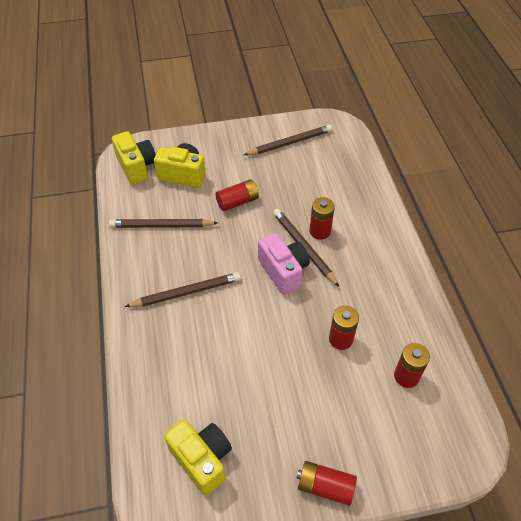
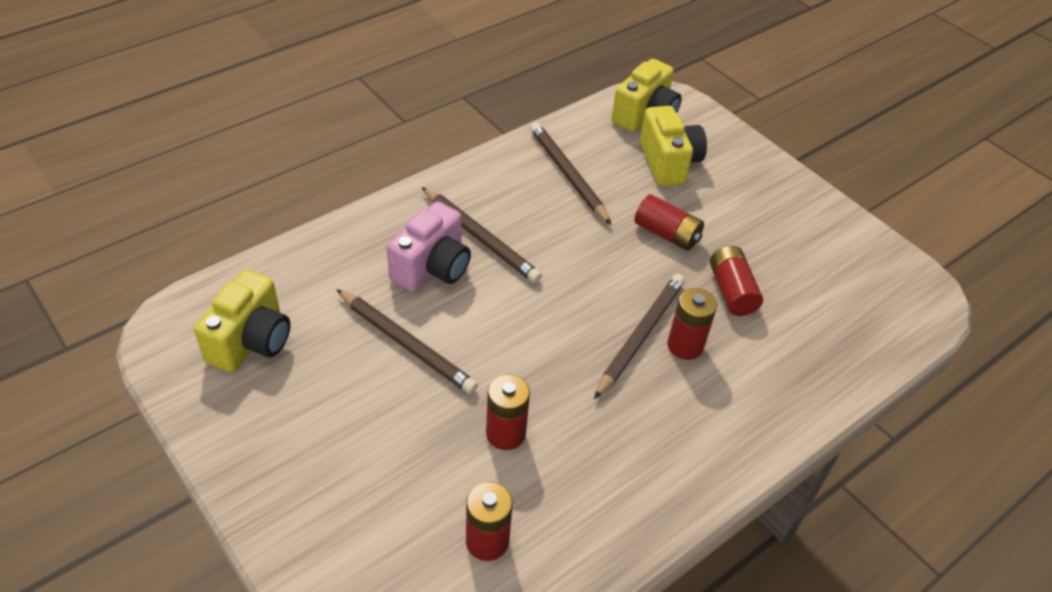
camera: 60 degrees right, 5 degrees down
(283, 271) = (581, 327): pink camera -> pink camera (432, 268)
(290, 143) = (830, 253): brown pencil -> brown pencil (407, 344)
(325, 486) = (263, 487): red battery -> red battery (732, 291)

